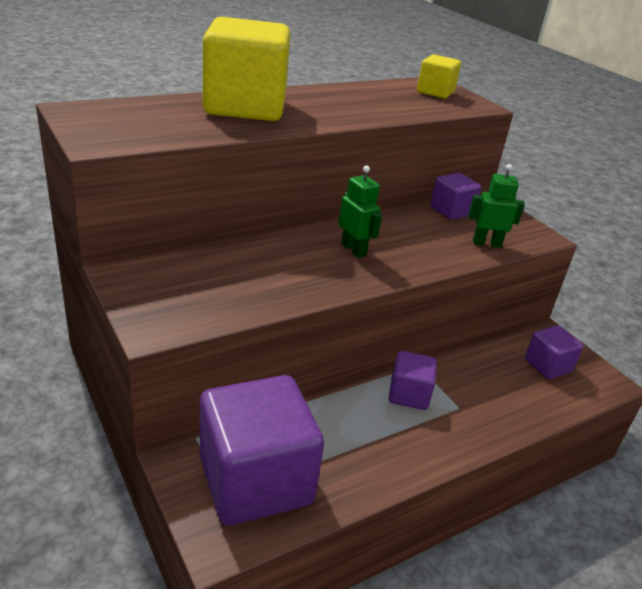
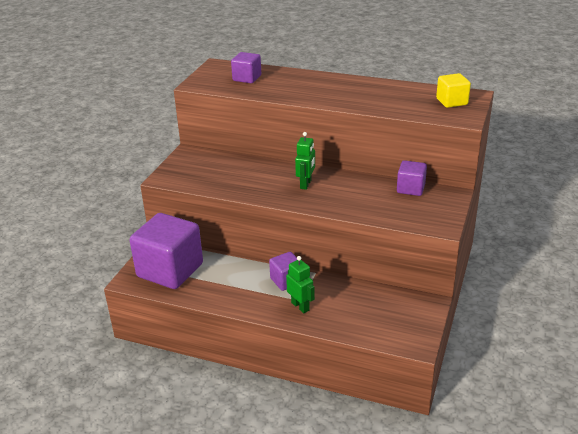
camera: 55 degrees right, 0 degrees up
(245, 107) = (300, 82): yellow cube -> none
(486, 243) = (392, 213): green robot -> green robot (300, 306)
(547, 365) = (392, 315): purple cube -> purple cube (247, 78)

